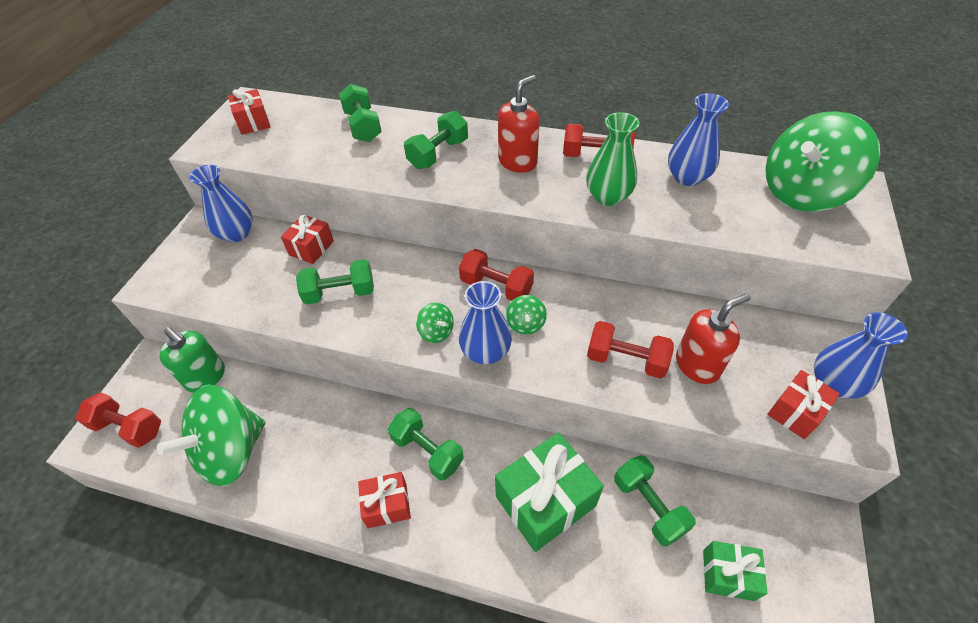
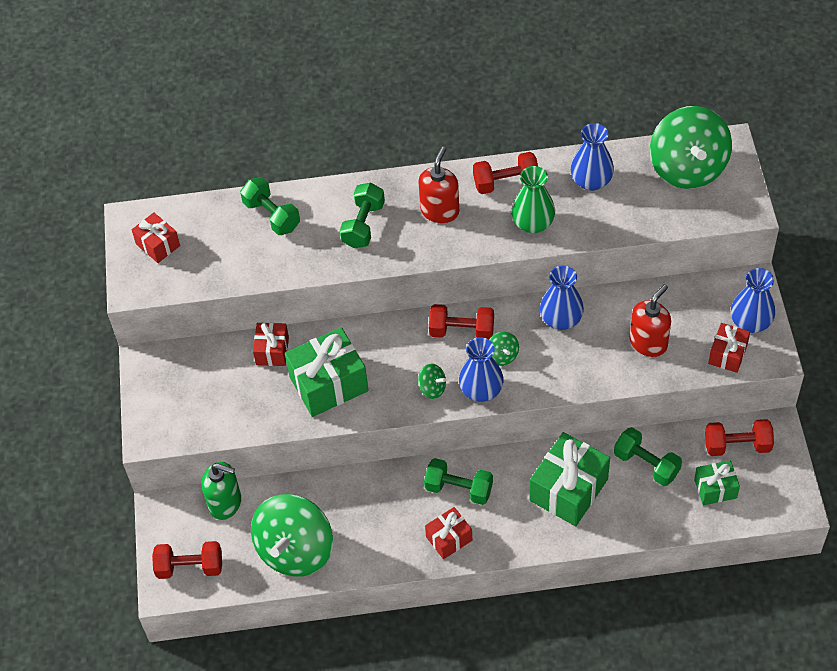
camera: 20 degrees left, 5 degrees up
(237, 234) = (189, 361): blue vase -> blue vase (561, 319)
(340, 293) = (328, 384): green dumbbell -> green gift
(626, 360) = (593, 358): red dumbbell -> red dumbbell (737, 445)
(802, 192) = (687, 168): green spinning top -> green spinning top turned 45 degrees counterclockwise

